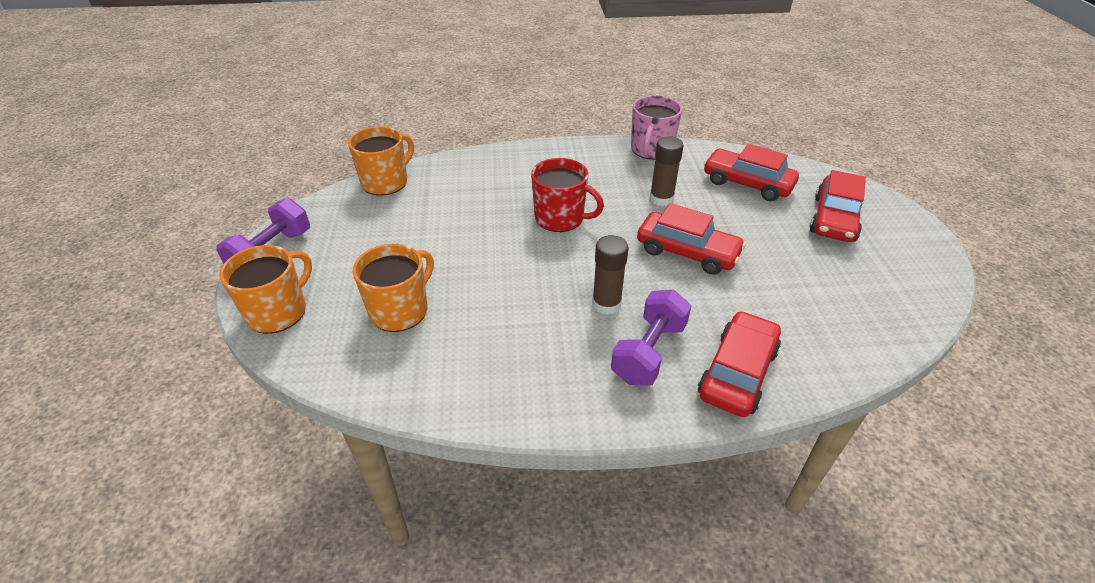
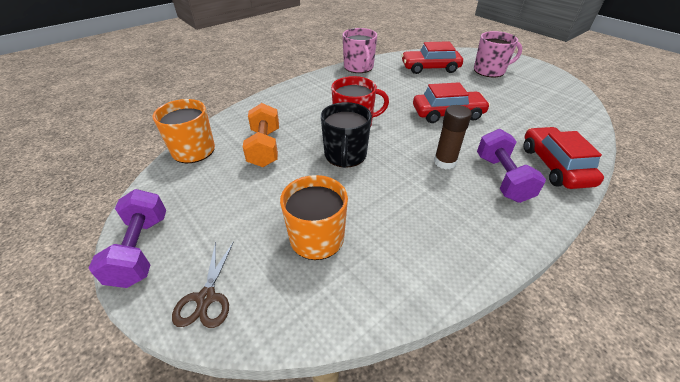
camera: 35 degrees left, 0 degrees up
(278, 312) = (206, 298): orange mug -> brown scissors
(446, 206) = (264, 147): none -> orange dumbbell
(511, 248) = (345, 155): none -> black mug
(661, 199) = (398, 91): brown glue stick -> none
(834, 219) = (490, 71): red car -> pink mug

